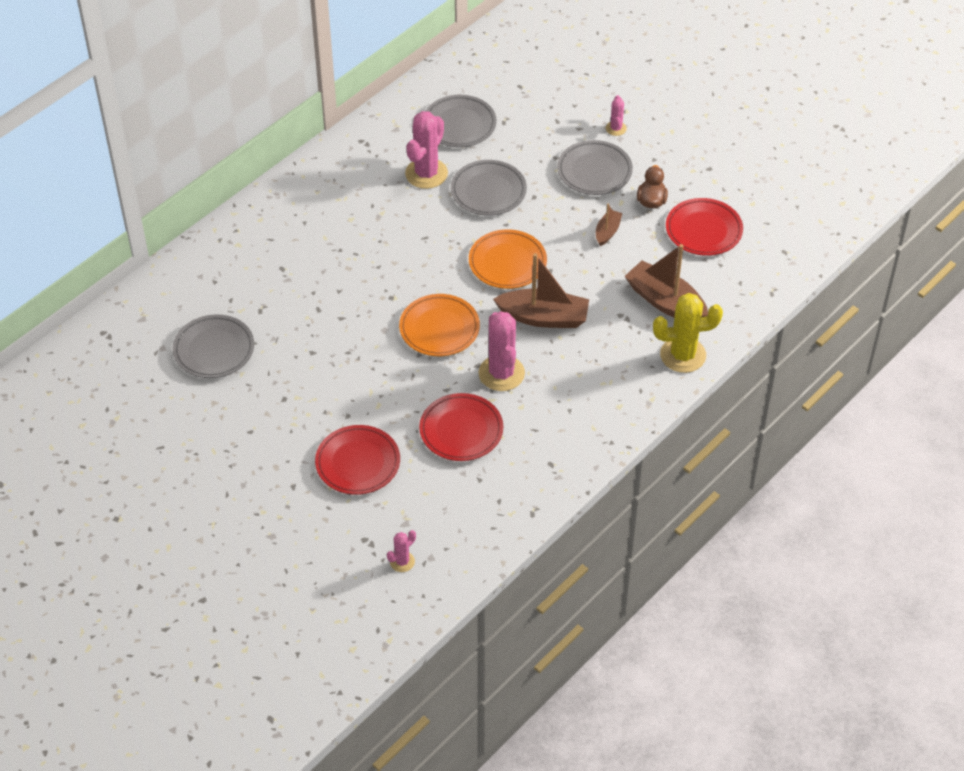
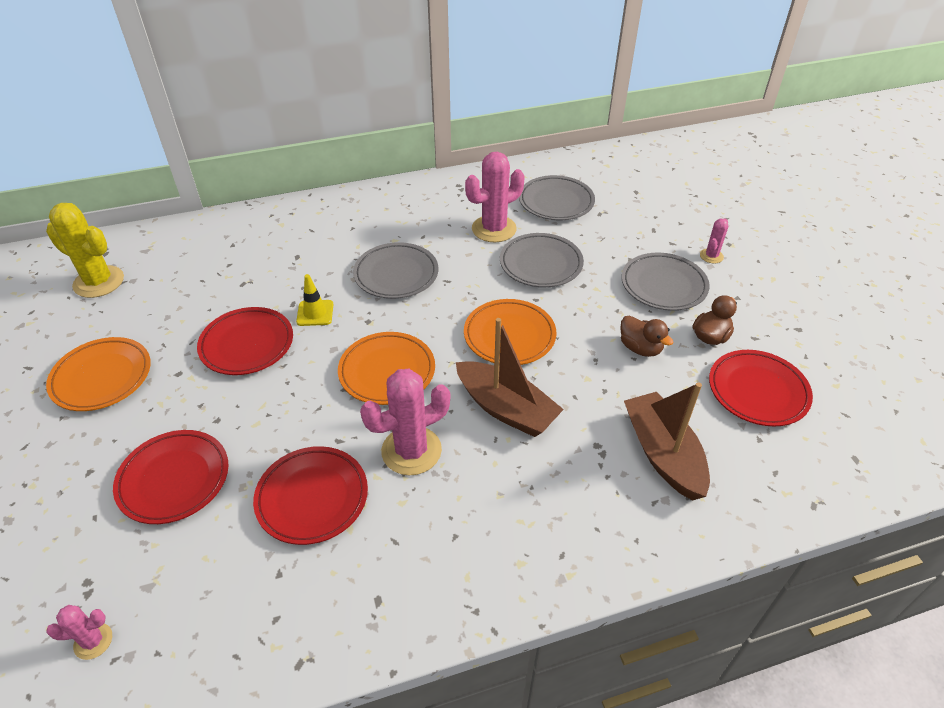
camera: 30 degrees right, 5 degrees down
(214, 350) = (169, 300): grey plate -> grey plate (396, 274)
(228, 427) = (102, 377): none -> orange plate
(315, 355) = (247, 345): none -> red plate
(344, 309) = (315, 313): none -> yellow traffic cone
(501, 373) = (411, 451): pink cactus -> pink cactus turned 45 degrees clockwise
(607, 232) = (640, 348): brown boat -> brown duck
(683, 355) = (647, 533): yellow cactus -> yellow cactus (99, 282)

